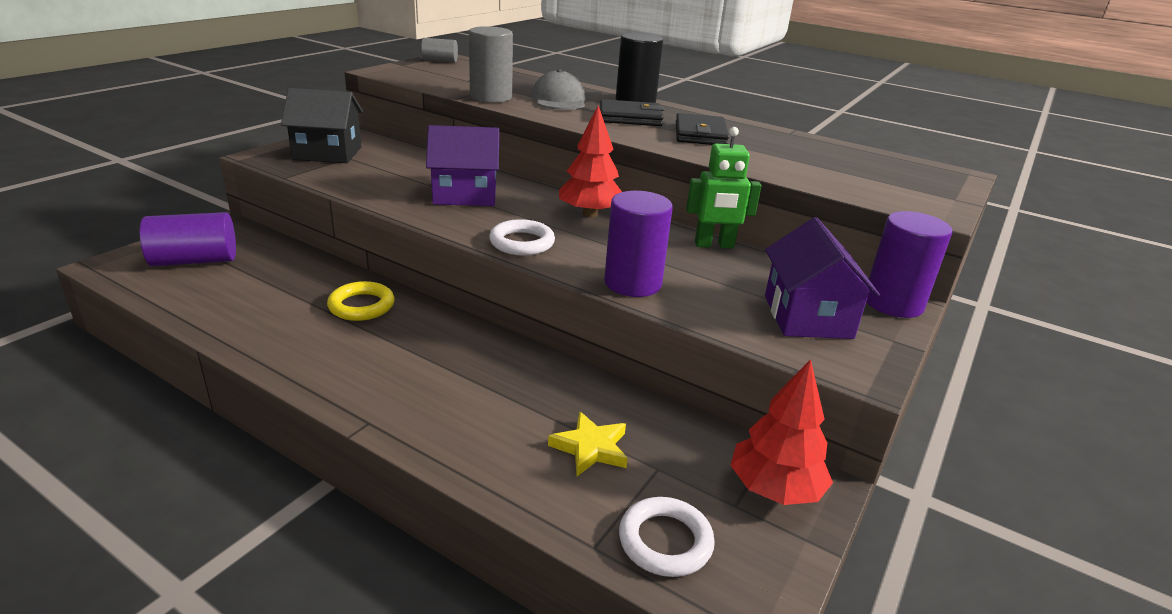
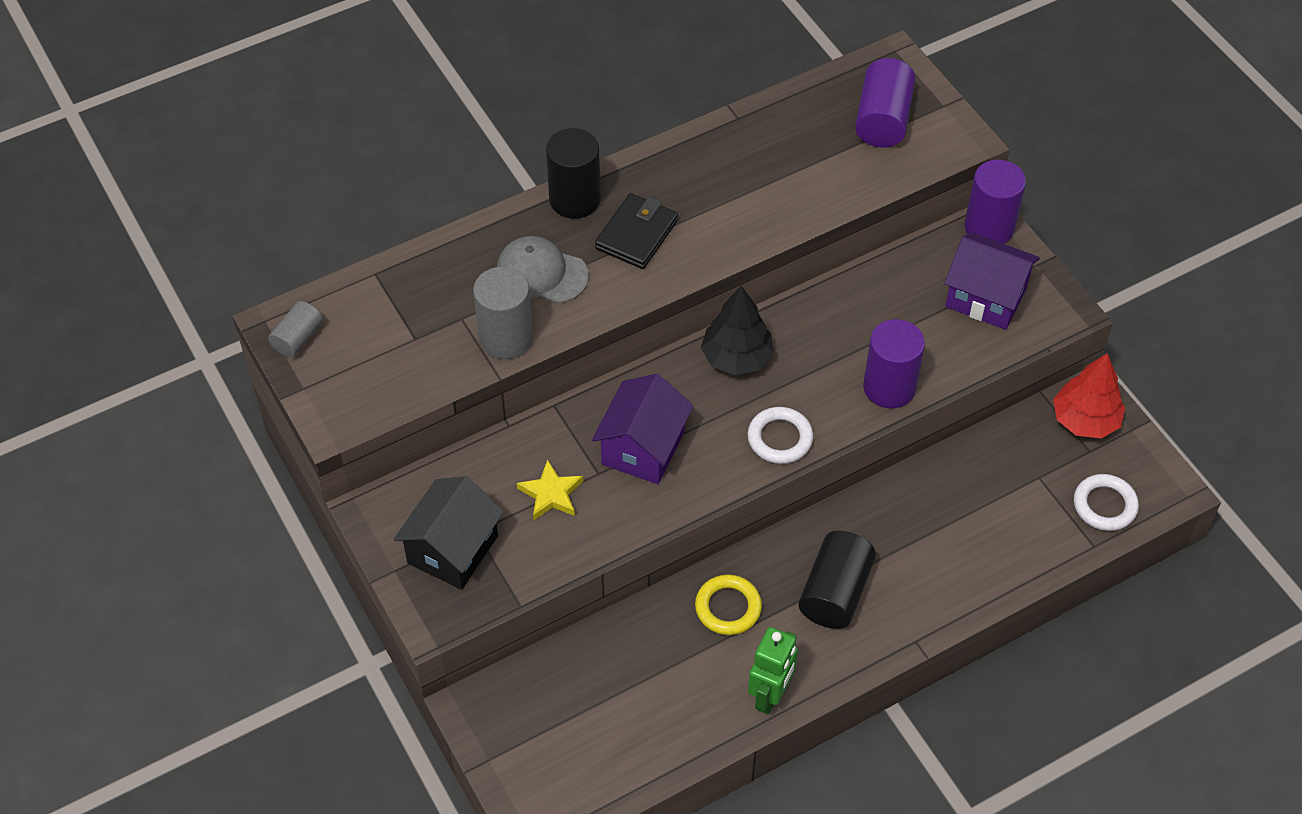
camera: 60 degrees left, 25 degrees up
(195, 261) = (561, 742): purple cylinder -> purple cylinder (883, 119)
(407, 358) = (835, 592): none -> black cylinder
(590, 214) = (737, 357): red tree -> black tree
(590, 448) = (1002, 508): yellow star -> yellow star (551, 494)
(700, 134) = (715, 199): black wallet -> none
(714, 245) = (843, 291): green robot -> green robot (770, 695)

